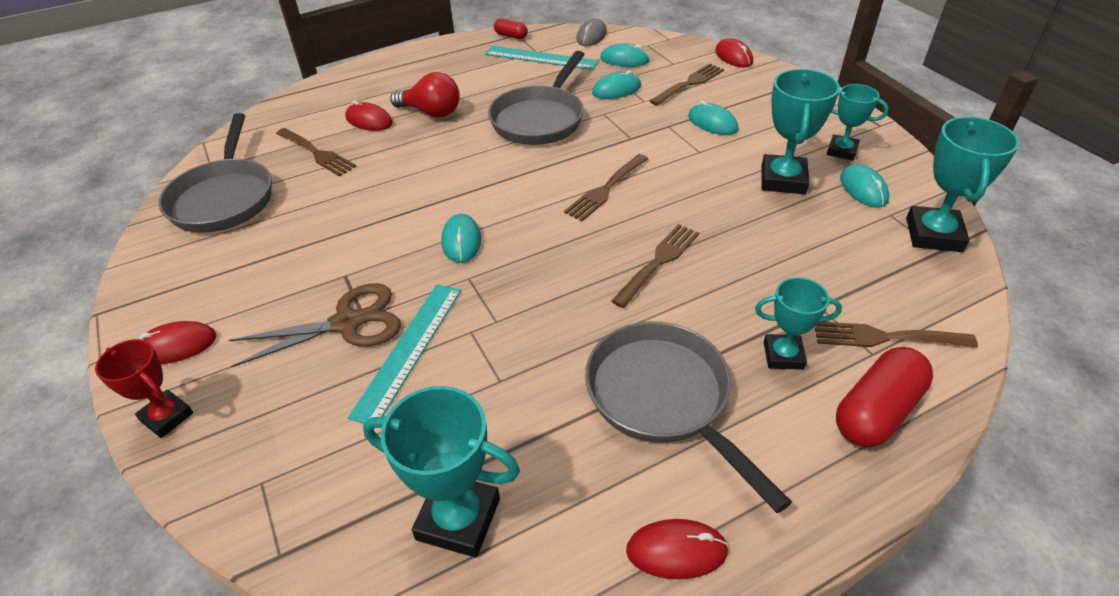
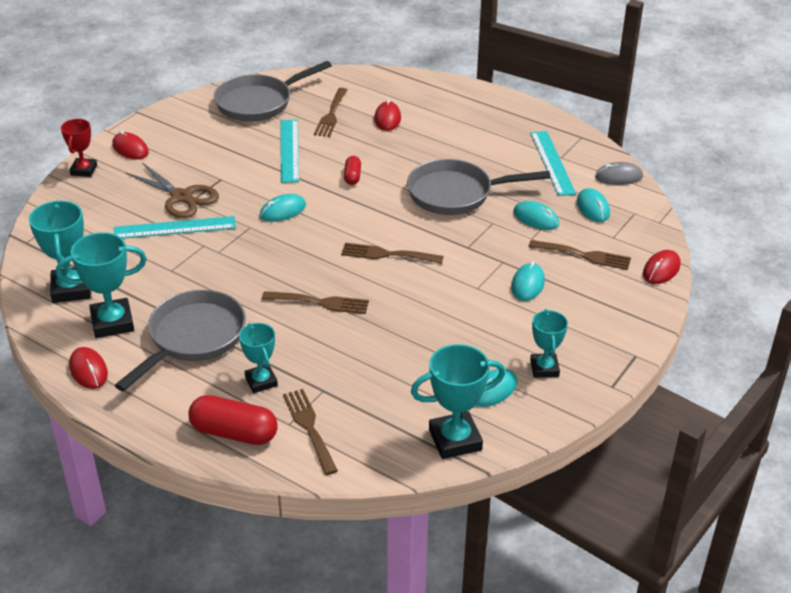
camera: 60 degrees right, 5 degrees down
(348, 202) = (289, 150): none -> turquoise ruler
(431, 112) = (421, 141): red light bulb -> none
(511, 36) = (575, 134): red capsule -> red capsule (352, 176)
(783, 180) = (471, 342): turquoise trophy -> turquoise trophy (112, 322)

